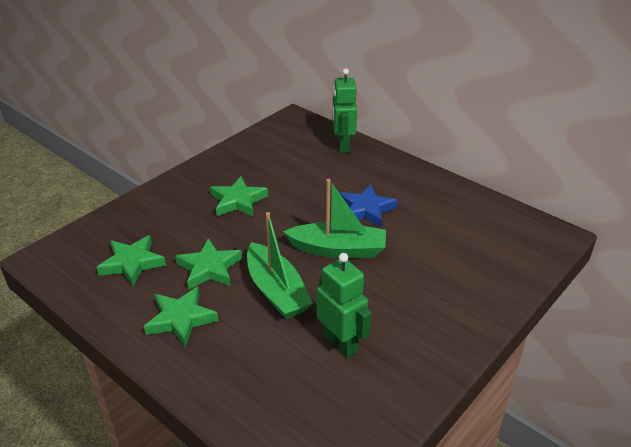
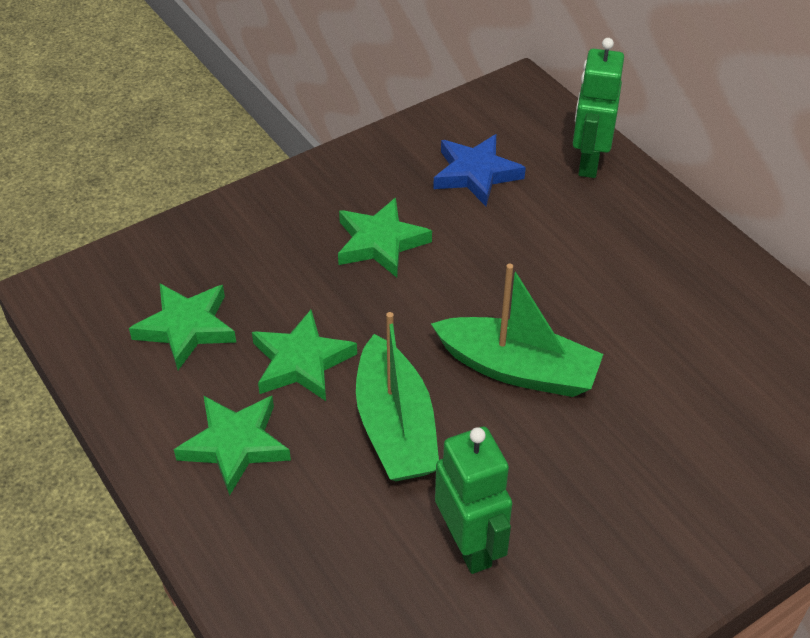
camera: 15 degrees right, 10 degrees up
(366, 209) = (588, 300): blue star -> blue star (475, 174)

